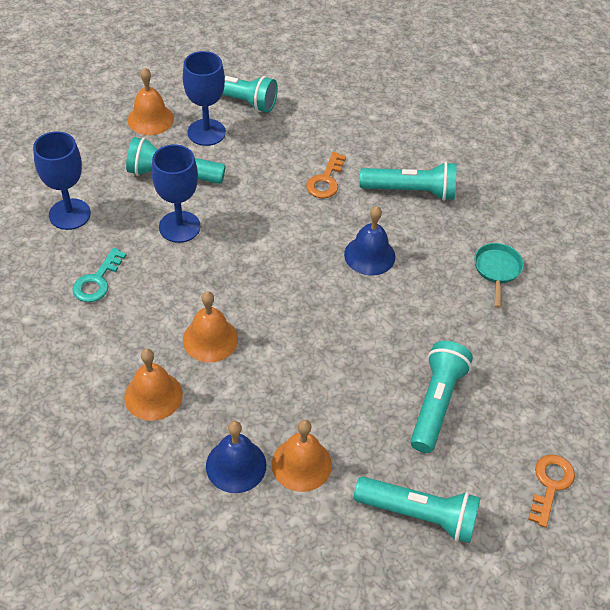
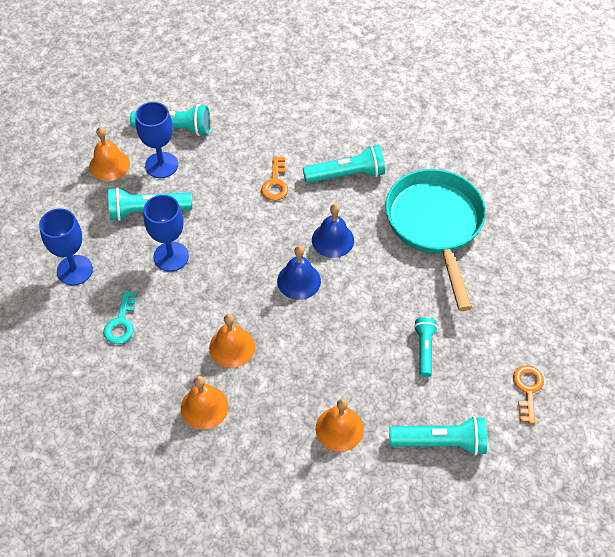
camera: 15 degrees left, 5 degrees up
(236, 465) = (290, 445): blue bell -> blue bell (299, 281)
(436, 403) = (424, 349): turquoise flashlight -> turquoise flashlight, size x0.65
(497, 270) = (435, 225): turquoise pan -> turquoise pan, size x2.48

